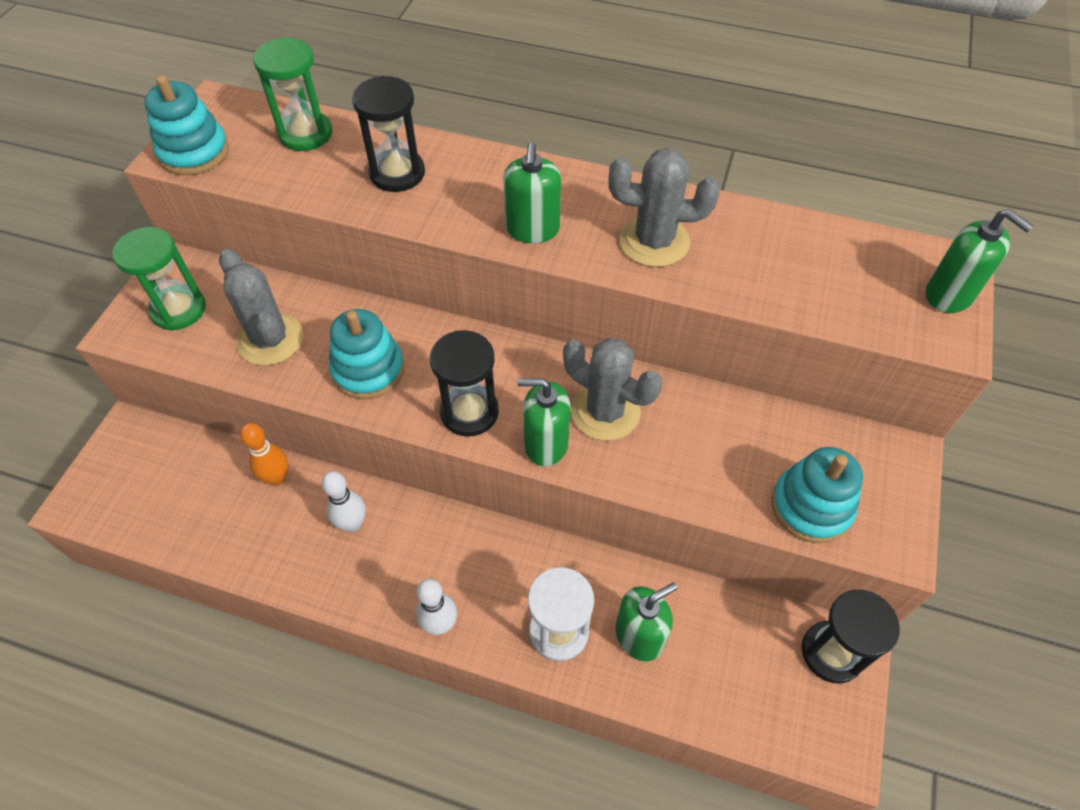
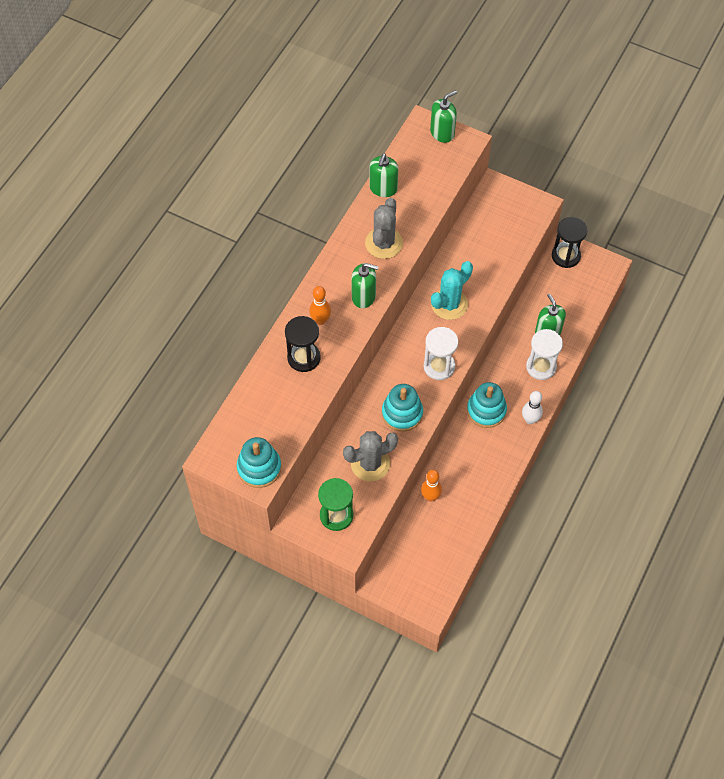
camera: 80 degrees left, 5 degrees up
(305, 134) = (256, 405): green hourglass -> none
(352, 523) = (466, 458): white bowling pin -> none
(469, 412) = (439, 366): black hourglass -> white hourglass
(473, 183) = (320, 320): none -> orange bowling pin
(545, 444) = (464, 334): green soap dispenser -> green soap dispenser (383, 188)
(605, 411) = (449, 304): grey cactus -> turquoise cactus
(811, 506) = (516, 231): turquoise stacking toy -> turquoise stacking toy (486, 410)

